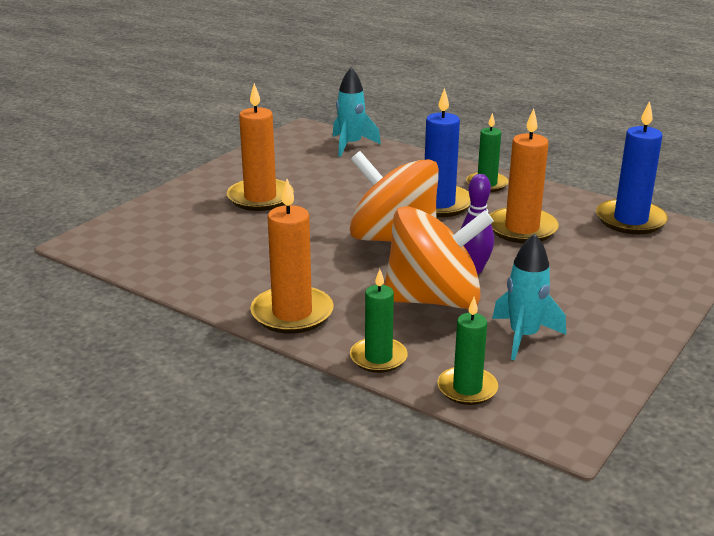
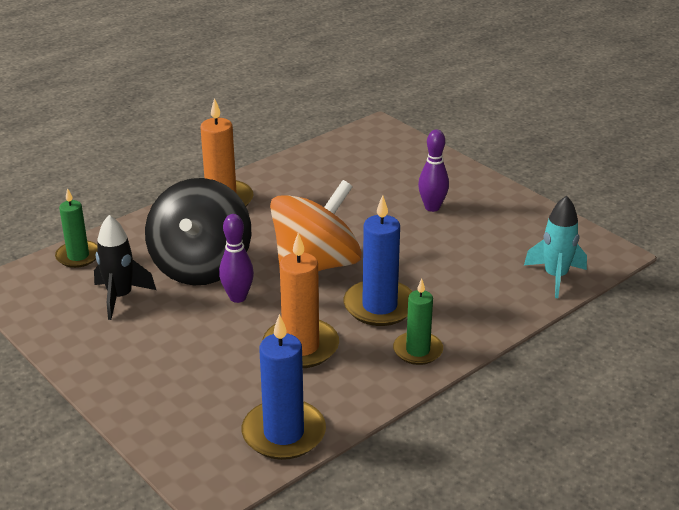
camera: 105 degrees right, 5 degrees up
(260, 198) = (432, 207): orange candle -> purple bowling pin
(378, 358) = (140, 227): green candle -> none
(434, 300) = (201, 266): orange spinning top -> black spinning top
(523, 336) = (120, 297): turquoise rocket -> black rocket

